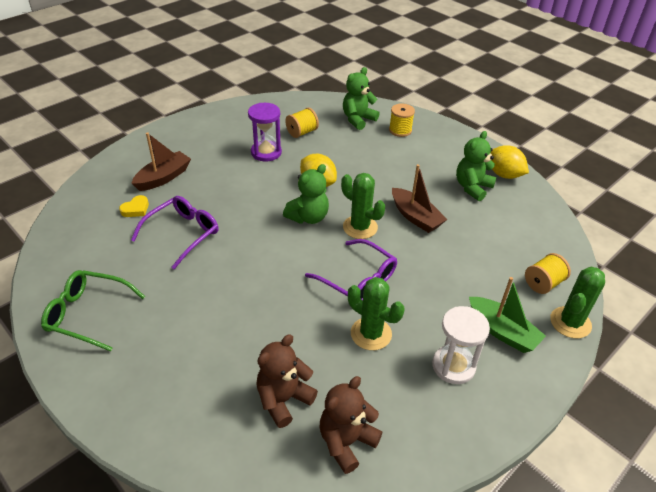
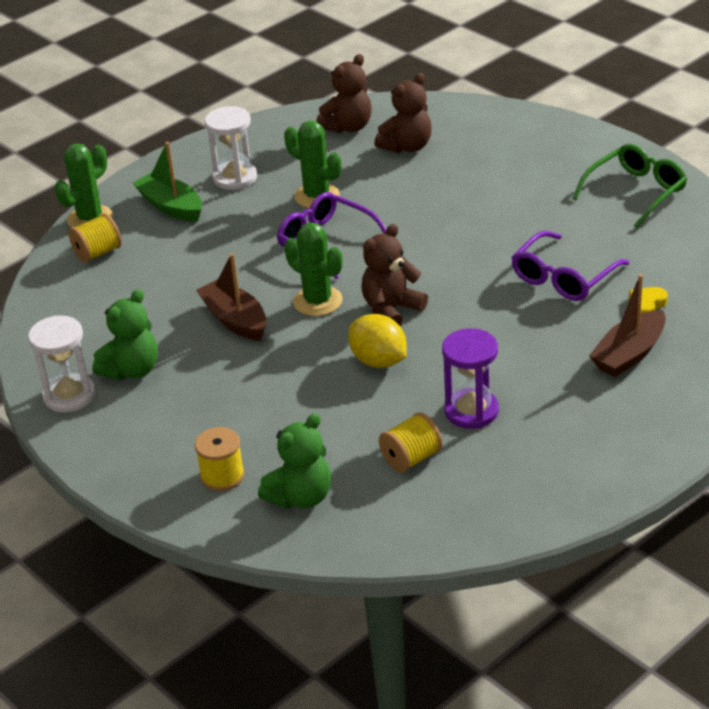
camera: 175 degrees left, 5 degrees down
(88, 314) = (635, 192): green glasses -> green glasses turned 60 degrees counterclockwise
(308, 217) = (391, 310): green teddy bear -> brown teddy bear
(504, 175) = (69, 395): yellow lemon -> white hourglass

